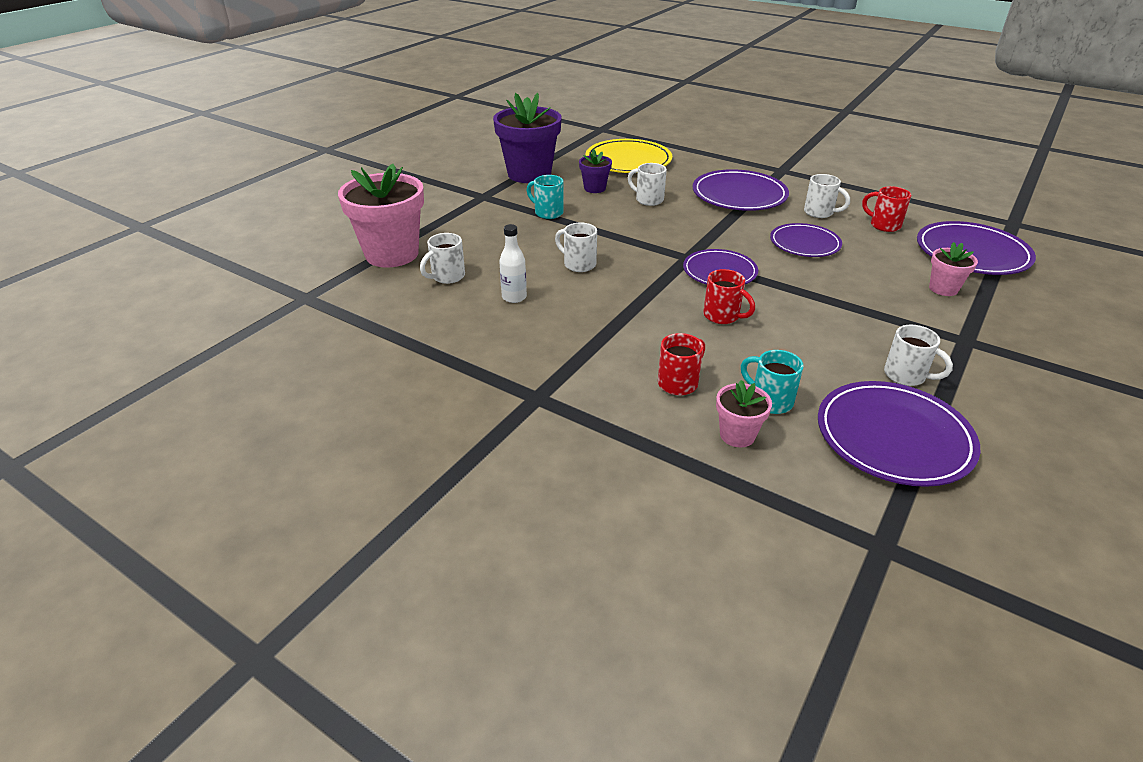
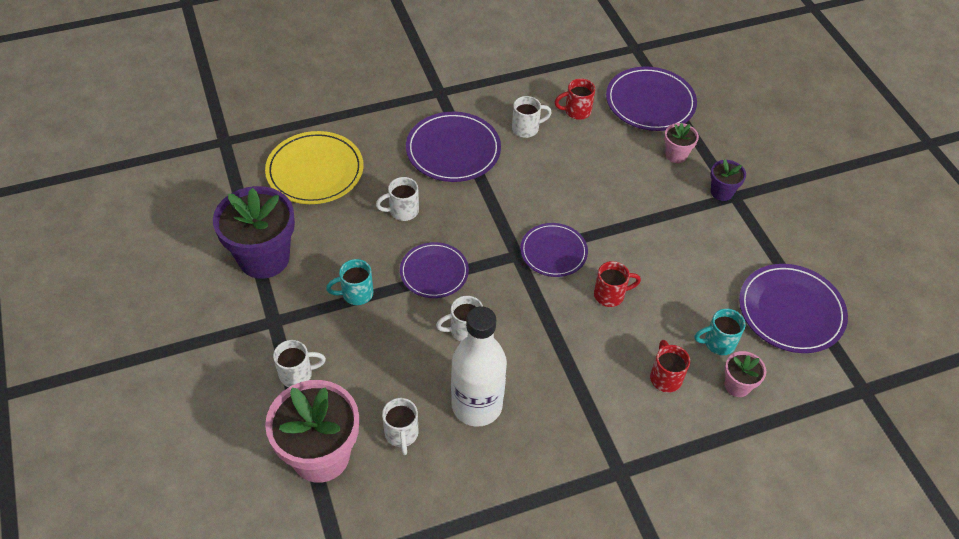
camera: 55 degrees left, 15 degrees up
(514, 297) = (477, 405): white bottle -> white bottle, size x2.12
(594, 188) = (344, 231): purple flower pot -> purple flower pot (721, 192)
(804, 243) = (560, 174): purple plate -> purple plate (434, 272)
(906, 376) = (744, 255): white mug -> white mug (297, 374)

